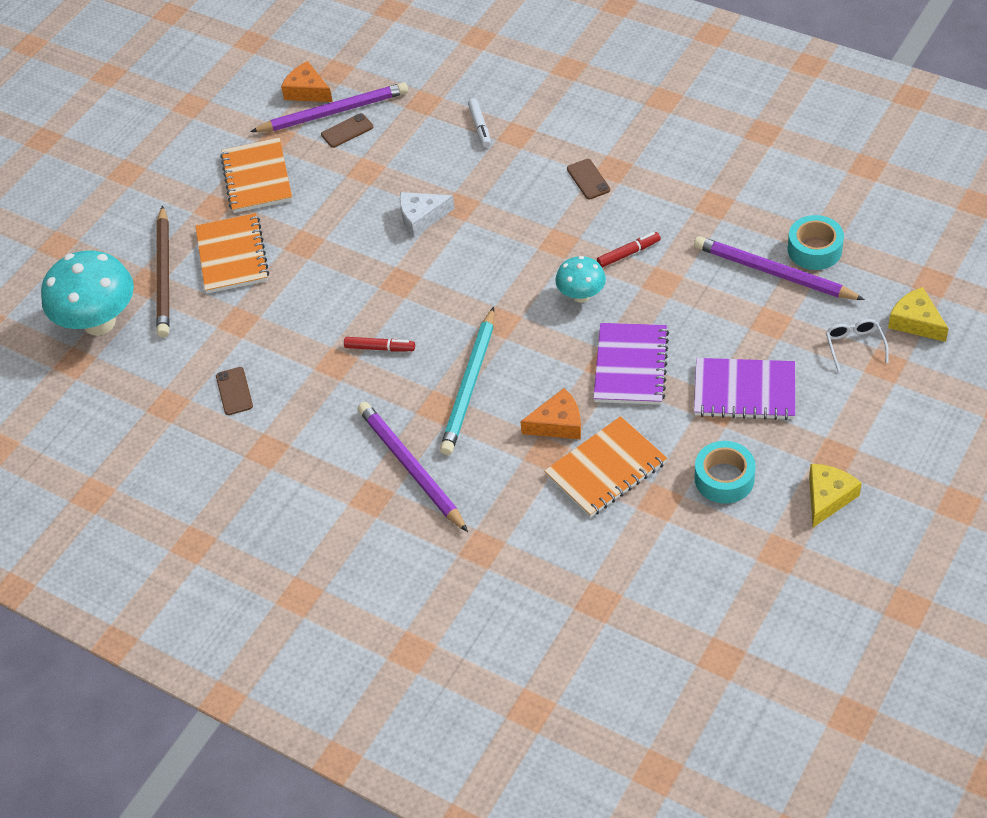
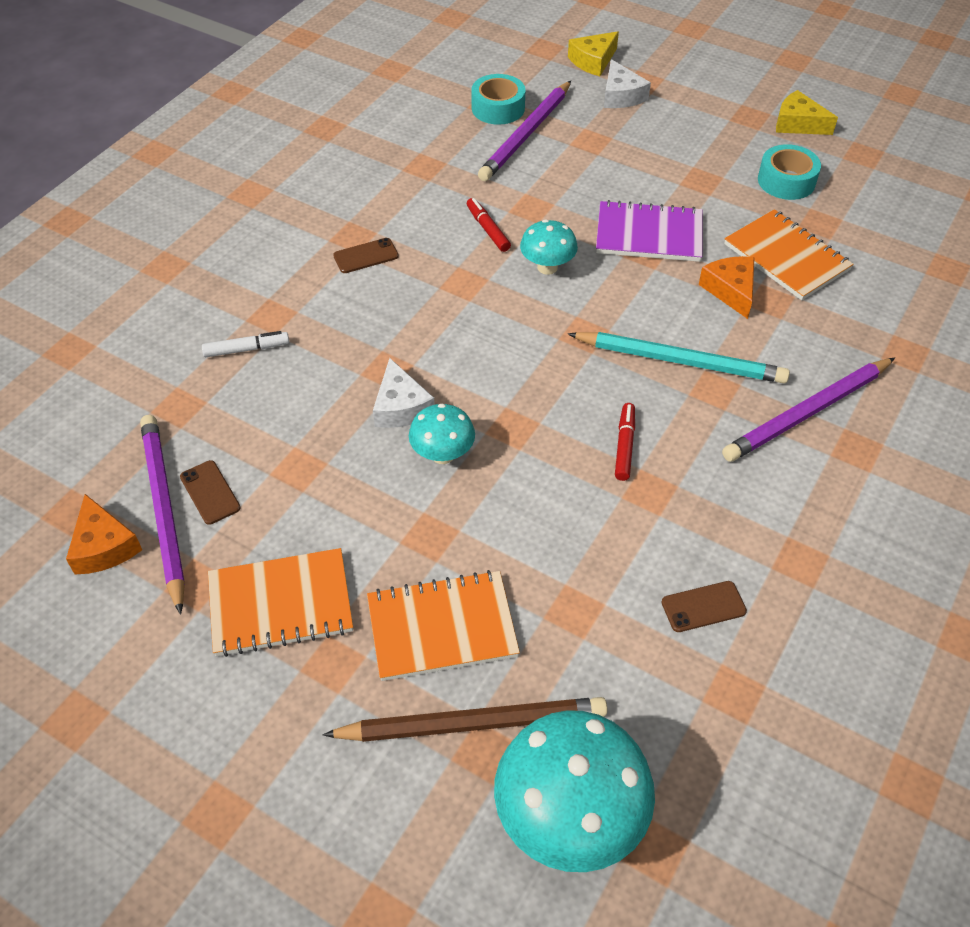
camera: 95 degrees left, 0 degrees up
(307, 91) = (104, 546): orange cheese -> orange cheese turned 60 degrees counterclockwise
(375, 244) = (442, 454): none -> turquoise mushroom
(744, 391) = (678, 162): purple notebook -> none
(854, 345) = (621, 95): white glasses -> white cheese

